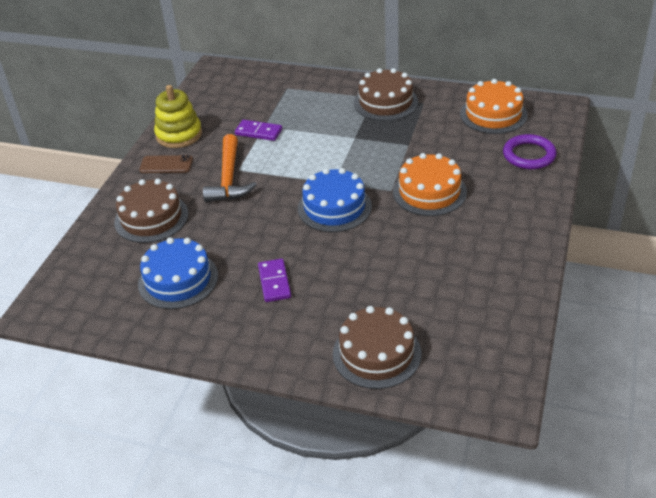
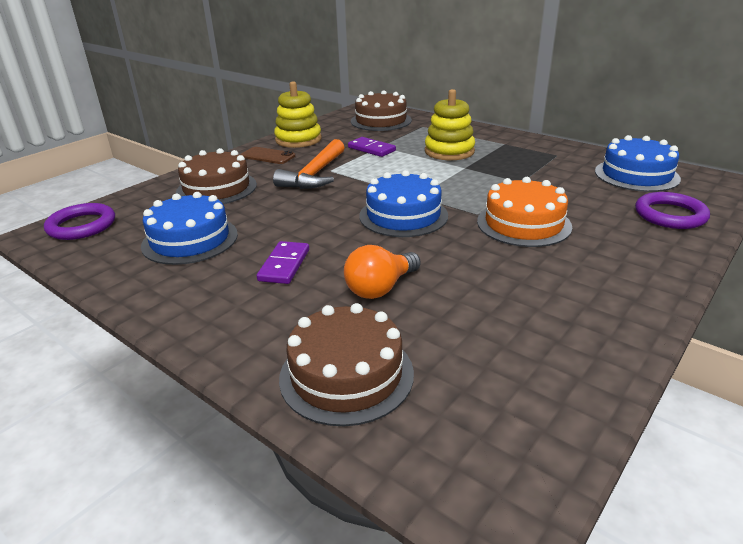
camera: 20 degrees right, 10 degrees down
(66, 292) = (82, 226): none -> purple ring
(330, 119) = (449, 151): none -> yellow stacking toy
(358, 282) = (380, 288): none -> orange light bulb
(385, 102) = (515, 148): brown cake -> brown cake (381, 121)
(493, 114) = (636, 175): orange cake -> blue cake

